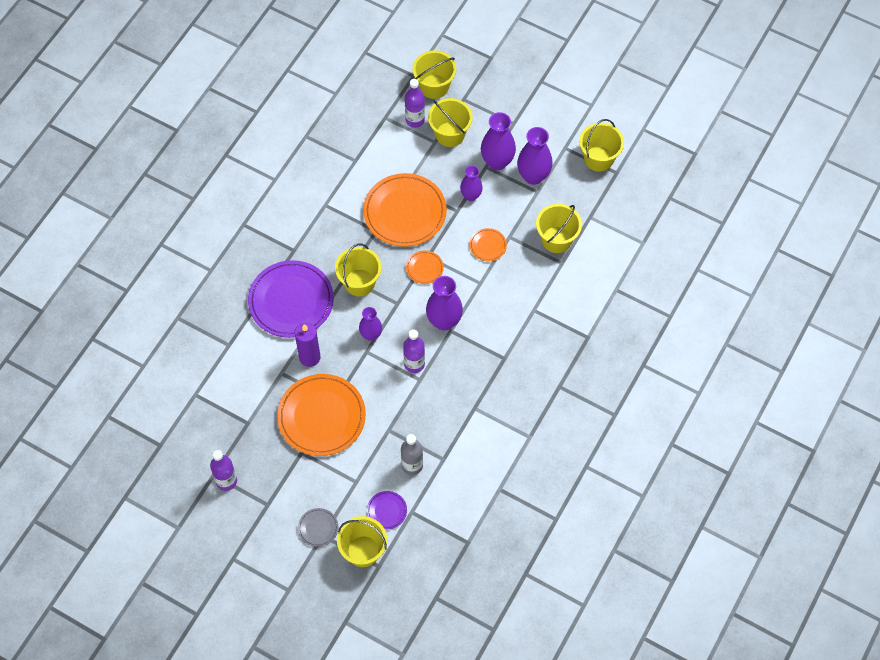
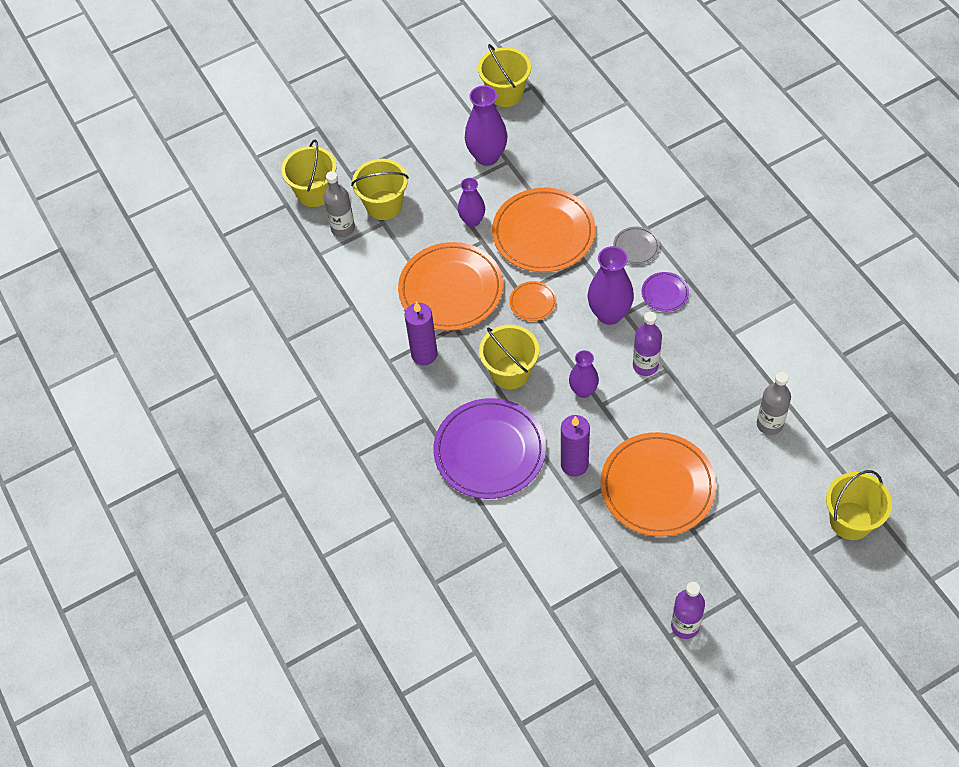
camera: 55 degrees left, 5 degrees down
(318, 528) = (798, 554): grey plate -> grey plate (636, 247)
(343, 223) = (424, 354): none -> purple candle
(387, 511) = (812, 474): purple plate -> purple plate (665, 293)
(415, 120) = (343, 228): purple bottle -> grey bottle
(488, 246) = (543, 233): orange plate -> orange plate, size x2.25
(497, 162) = (448, 179): purple vase -> none
(556, 239) = (576, 171): yellow bucket -> none

